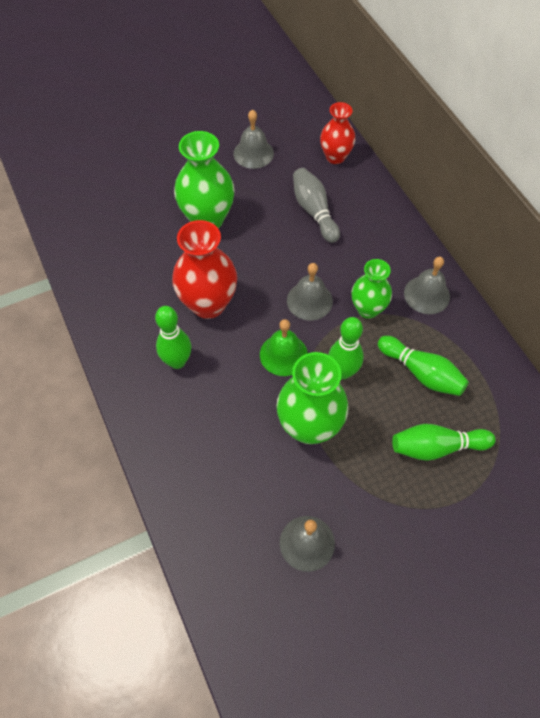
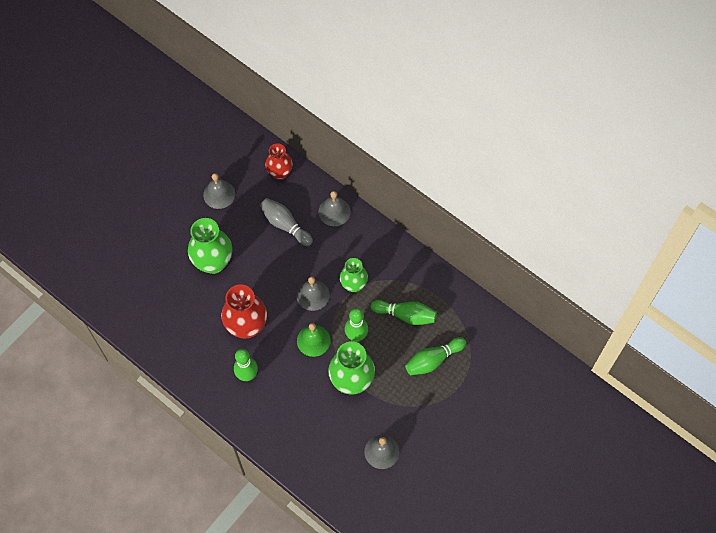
camera: 25 degrees left, 5 degrees up
(426, 294) = (387, 258): grey bell -> grey bell (334, 211)

